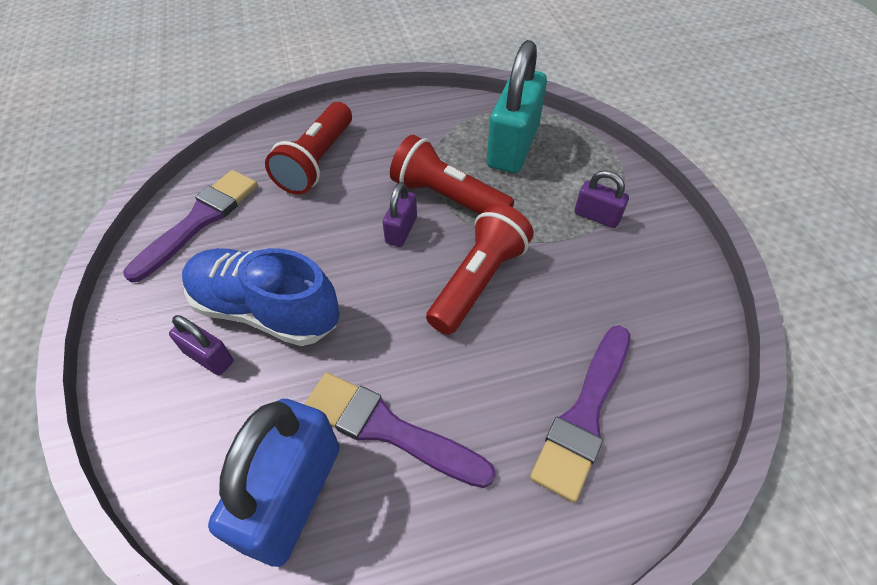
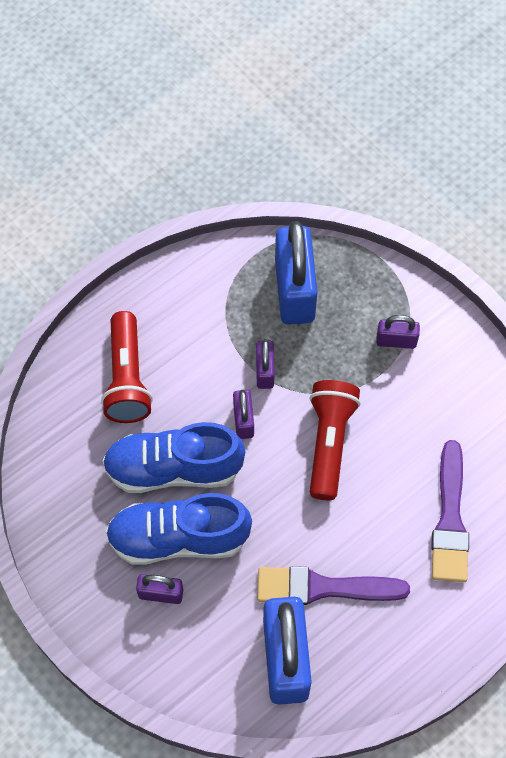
camera: 25 degrees left, 10 degrees up
(199, 220) = (64, 482): purple brush -> none
(306, 246) = (173, 469): none -> blue shoe
(447, 197) = (265, 371): red flashlight -> purple padlock
(513, 146) = (294, 290): turquoise padlock -> blue padlock

